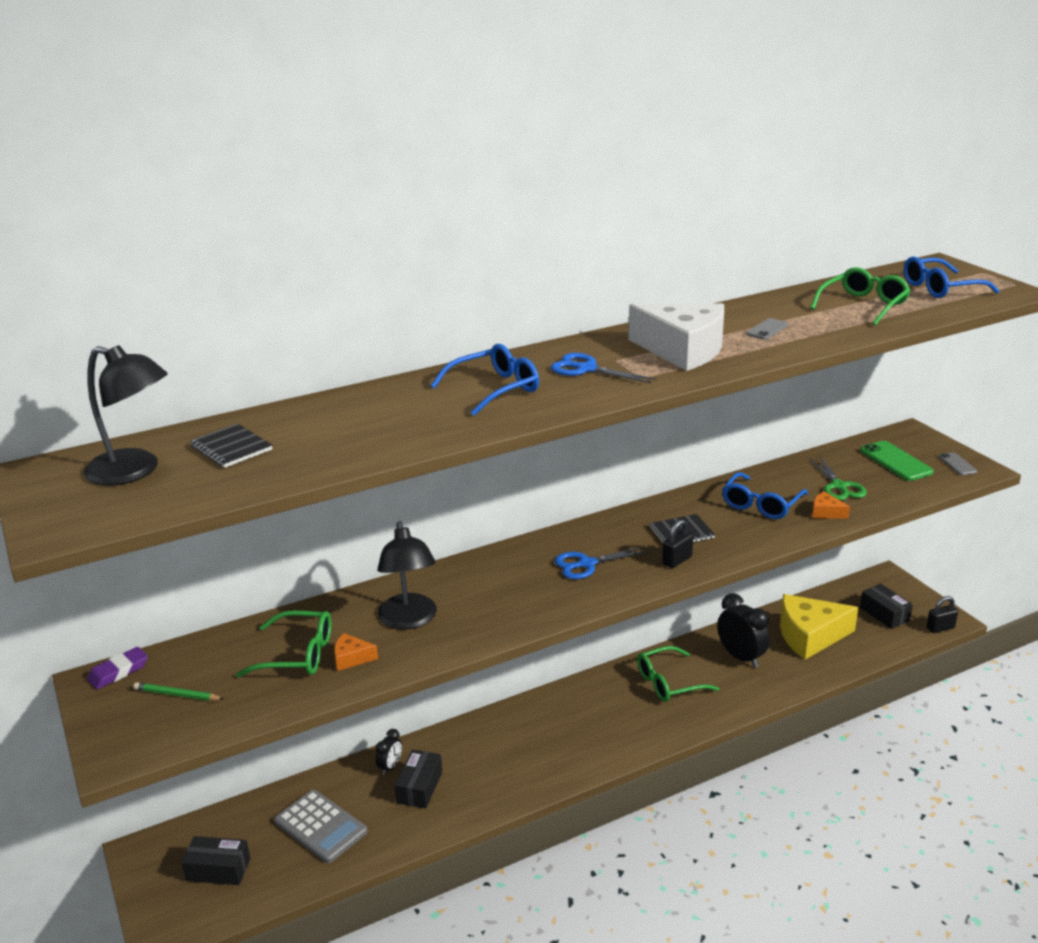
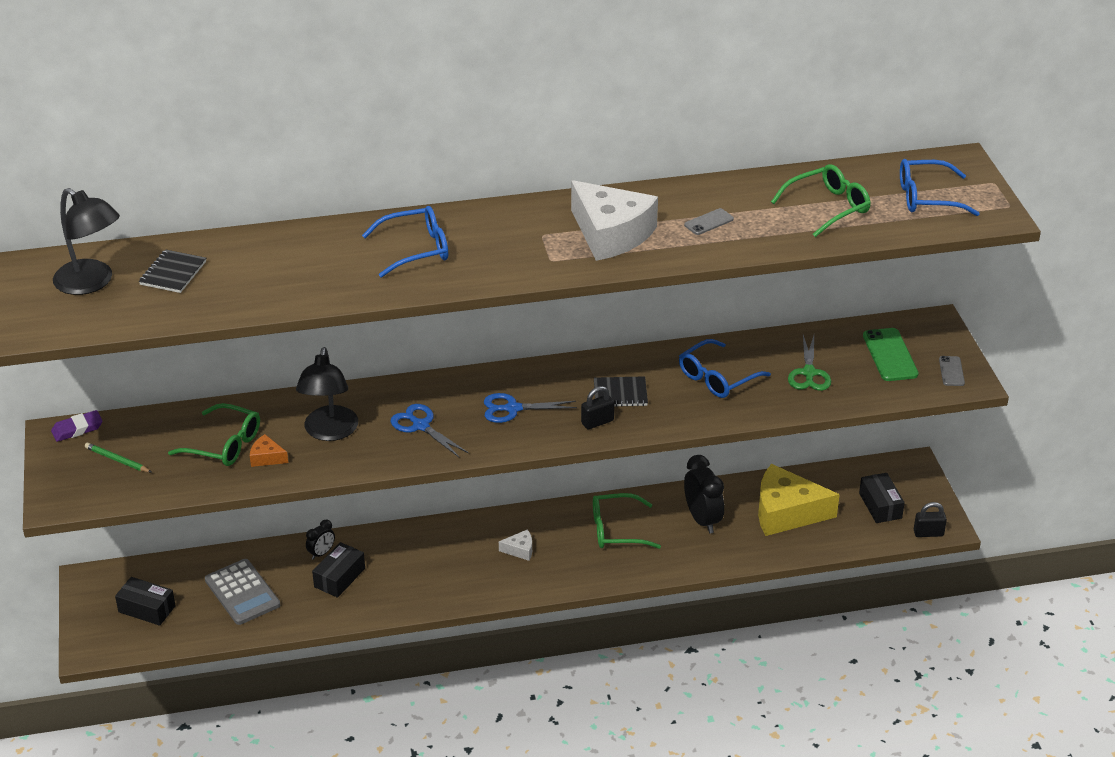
camera: 15 degrees right, 10 degrees up
(231, 448) = (173, 273): black notebook -> black notebook turned 45 degrees clockwise
(586, 369) = (509, 241): blue scissors -> blue scissors (421, 426)
(588, 720) = (520, 550): none -> white cheese
(826, 512) = (774, 400): orange cheese -> none

